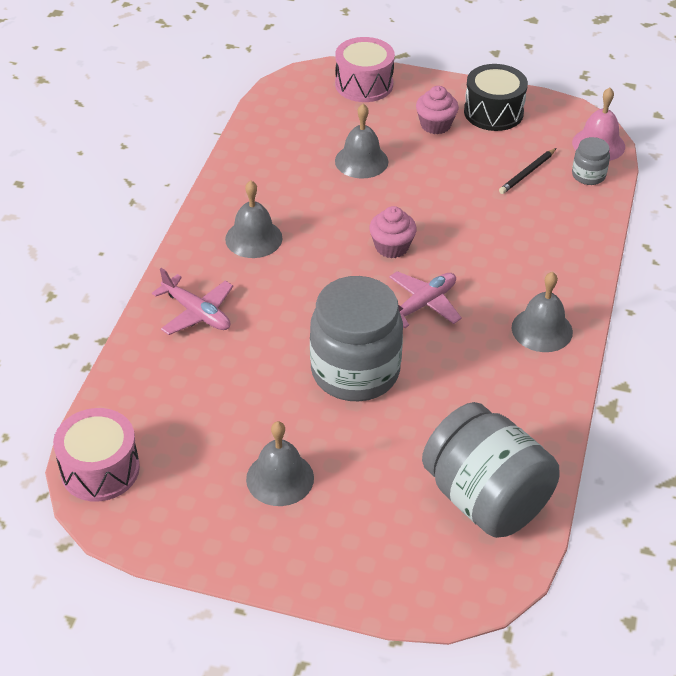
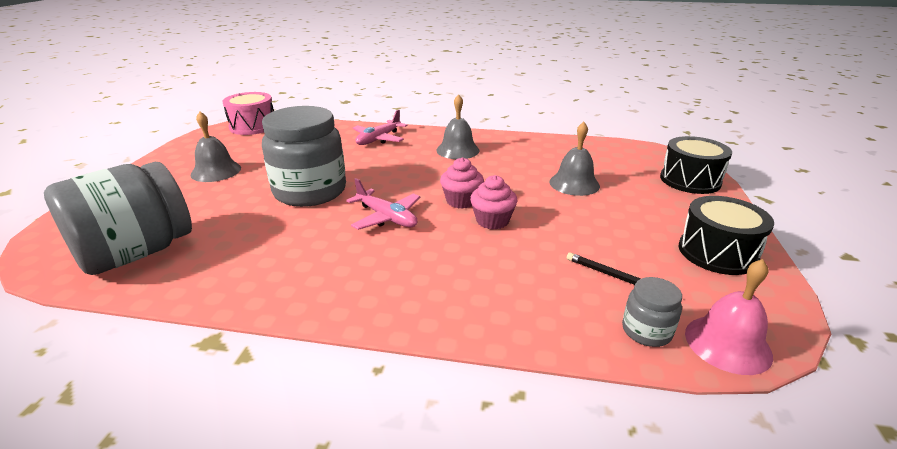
camera: 85 degrees right, 15 degrees down
(364, 84) = (690, 180): pink drum -> black drum
(435, 125) = (659, 217): pink cupcake -> pink cupcake (492, 221)
(542, 329) = (346, 287): grey bell -> none

